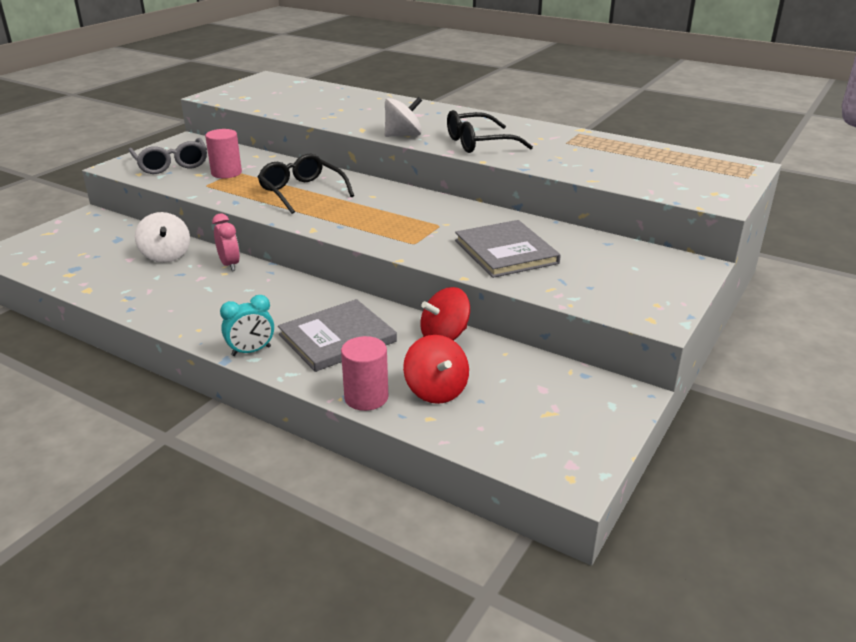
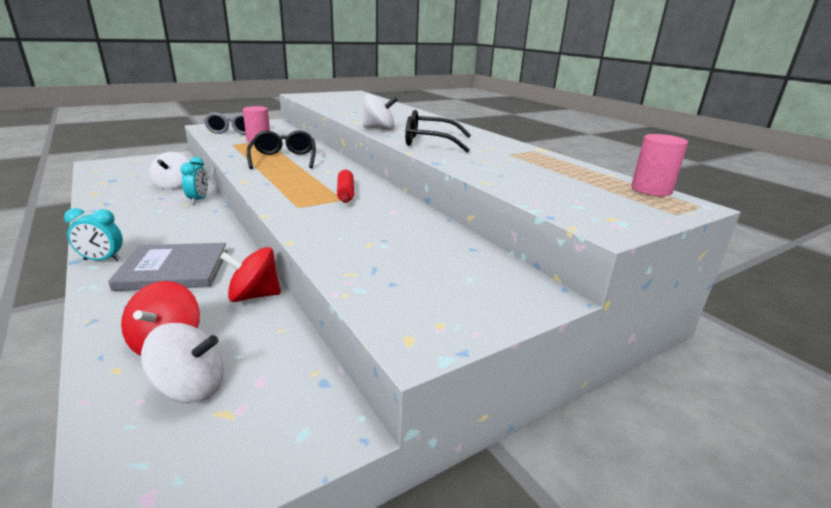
camera: 25 degrees right, 5 degrees down
(229, 265) = (198, 200): pink clock -> turquoise clock
(366, 397) = (105, 327): pink cylinder -> pink cylinder (651, 190)
(431, 217) = (345, 192): none -> red rolling pin
(502, 408) = (191, 387): none -> white spinning top
(506, 252) = (362, 231): grey book -> none

